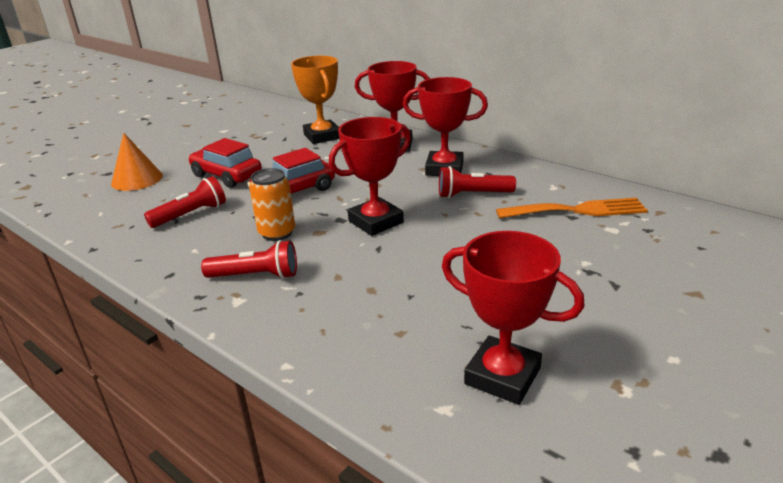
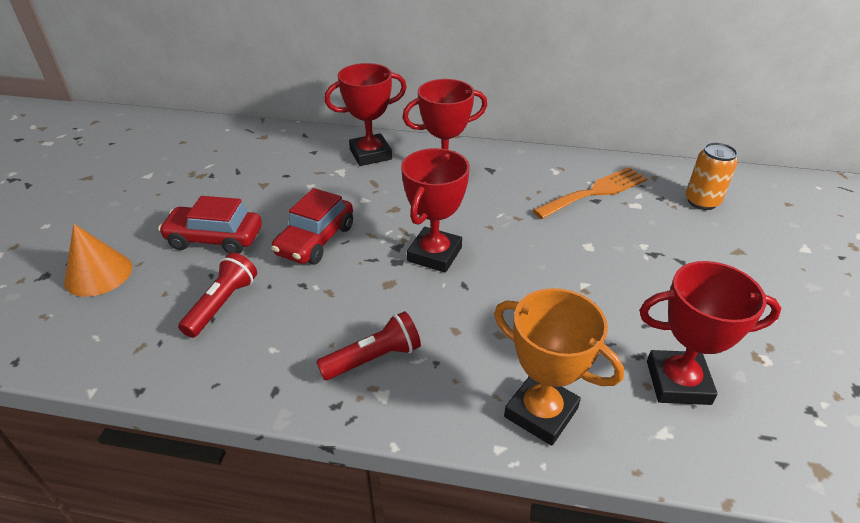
camera: 30 degrees left, 10 degrees up
(277, 233) = (346, 298): orange can -> orange can (702, 202)
(322, 136) = (280, 159): orange trophy -> orange trophy (541, 412)
(472, 195) = (495, 198): red flashlight -> none

